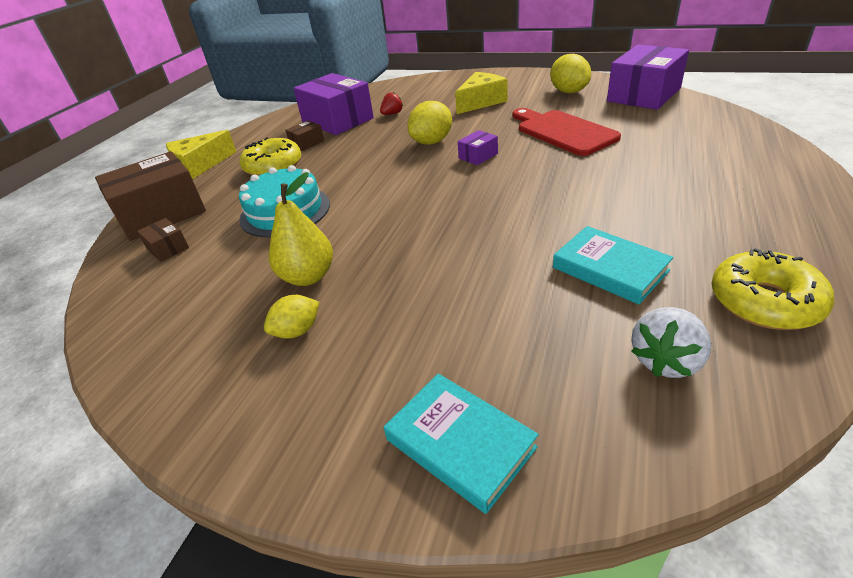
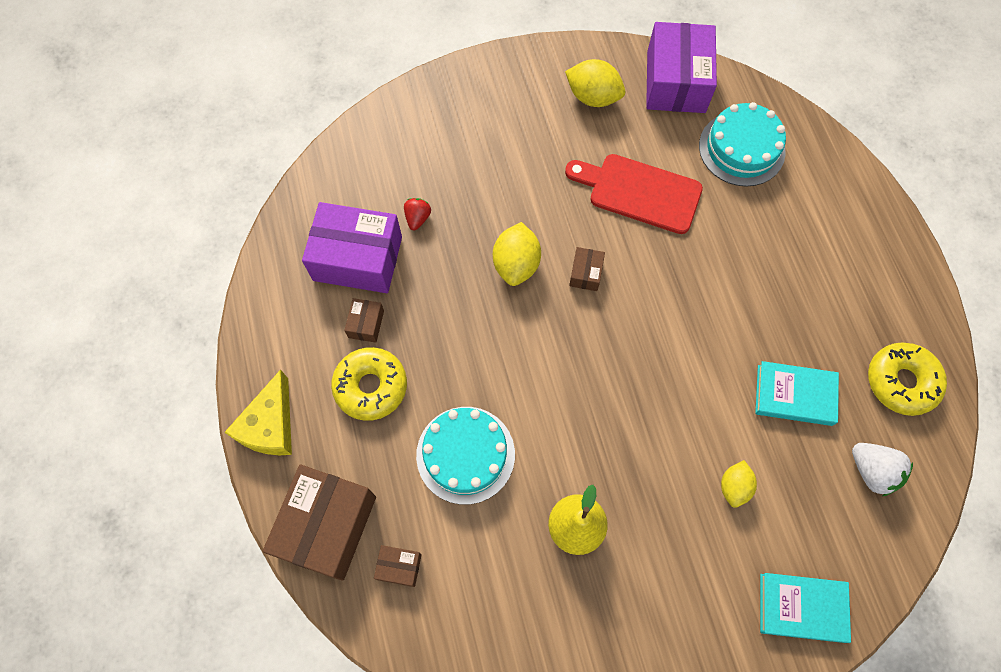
camera: 40 degrees left, 30 degrees up
(297, 331) = (623, 586): yellow lemon -> yellow lemon (734, 487)
(478, 156) = (586, 273): purple box -> brown box
(481, 102) = (507, 153): yellow cheese -> none
(666, 360) = (872, 471): white strawberry -> white strawberry turned 45 degrees counterclockwise
(677, 128) = (741, 148): none -> turquoise cake

